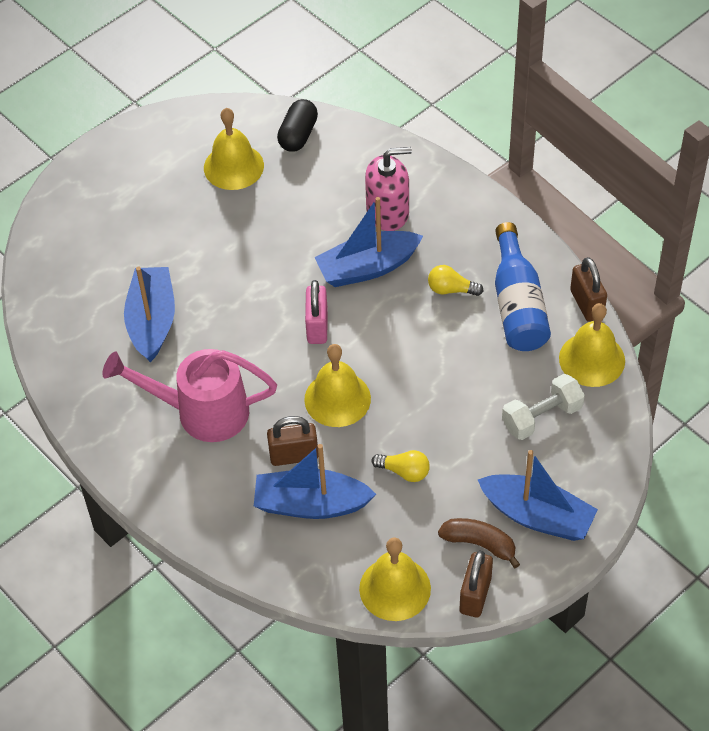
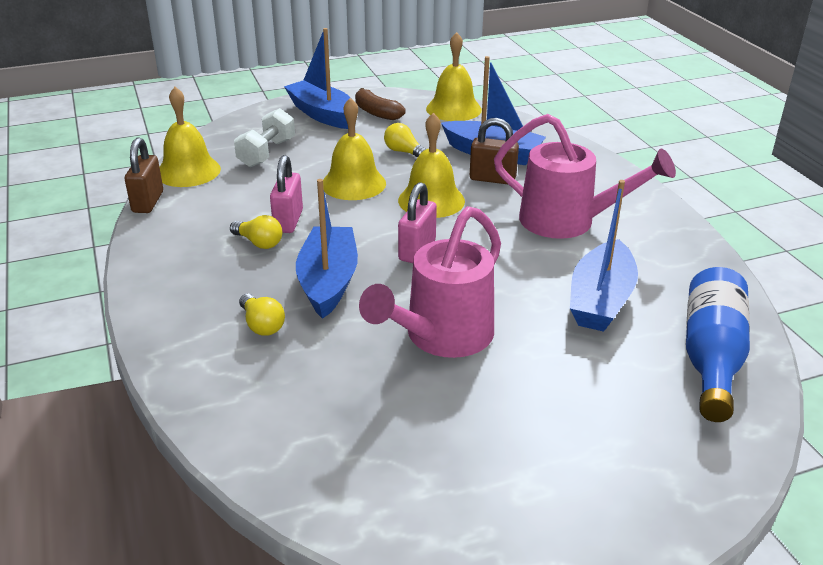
camera: 160 degrees left, 20 degrees down
(233, 166) = (424, 441): yellow bell -> yellow bell (353, 184)
(257, 245) = (441, 337): none -> pink watering can
(298, 135) = (303, 456): black capsule -> none
(367, 268) = (328, 282): blue boat -> blue boat turned 90 degrees counterclockwise
(388, 212) = (262, 325): pink soap dispenser -> yellow light bulb
(446, 324) = (288, 221): none -> pink padlock
(475, 595) = (399, 96): brown padlock -> none
(518, 304) = (208, 217): blue bottle -> blue bottle (711, 357)
(542, 417) = (267, 153): white dumbbell -> white dumbbell turned 60 degrees counterclockwise

